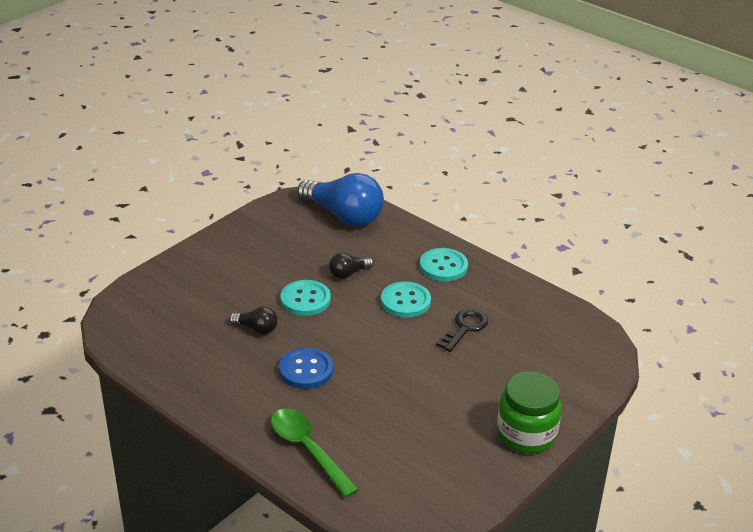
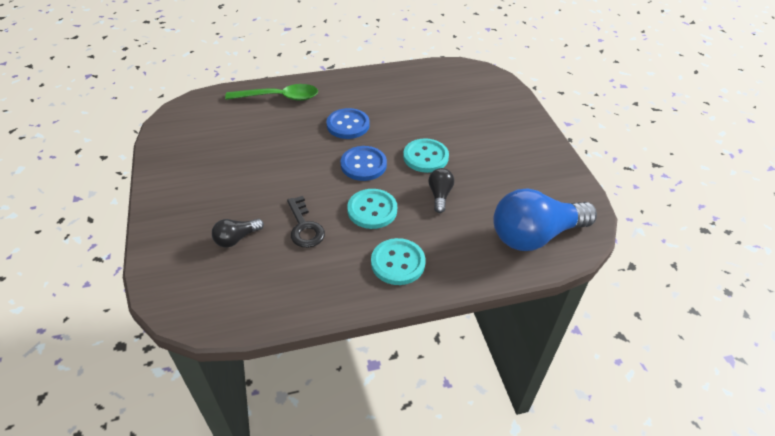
camera: 125 degrees right, 10 degrees up
(256, 329) = (413, 121): black light bulb -> black light bulb (236, 238)
(355, 331) = (363, 165): none -> blue button
(526, 434) = (169, 193): green jar -> none

